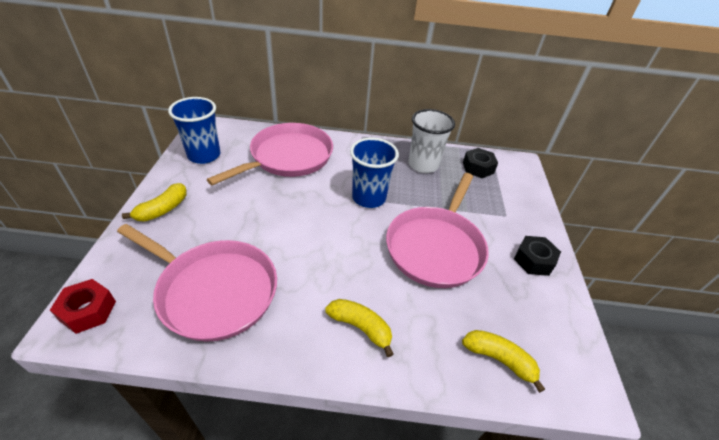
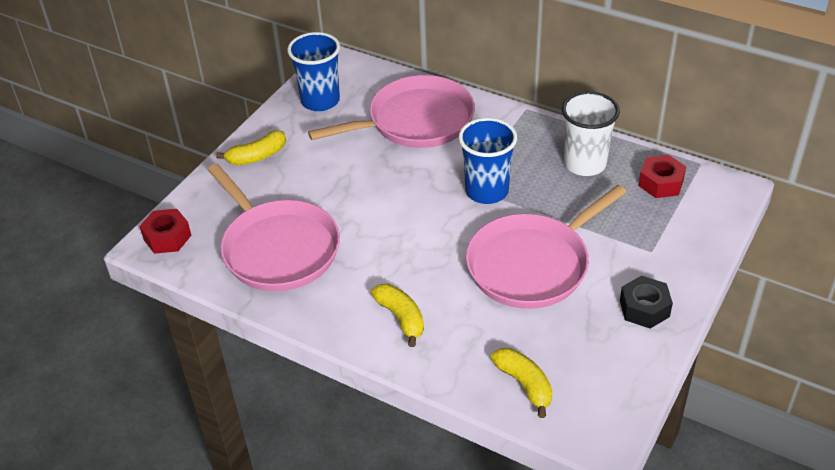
camera: 30 degrees right, 0 degrees up
(478, 168) = (661, 183): black nut -> red nut

